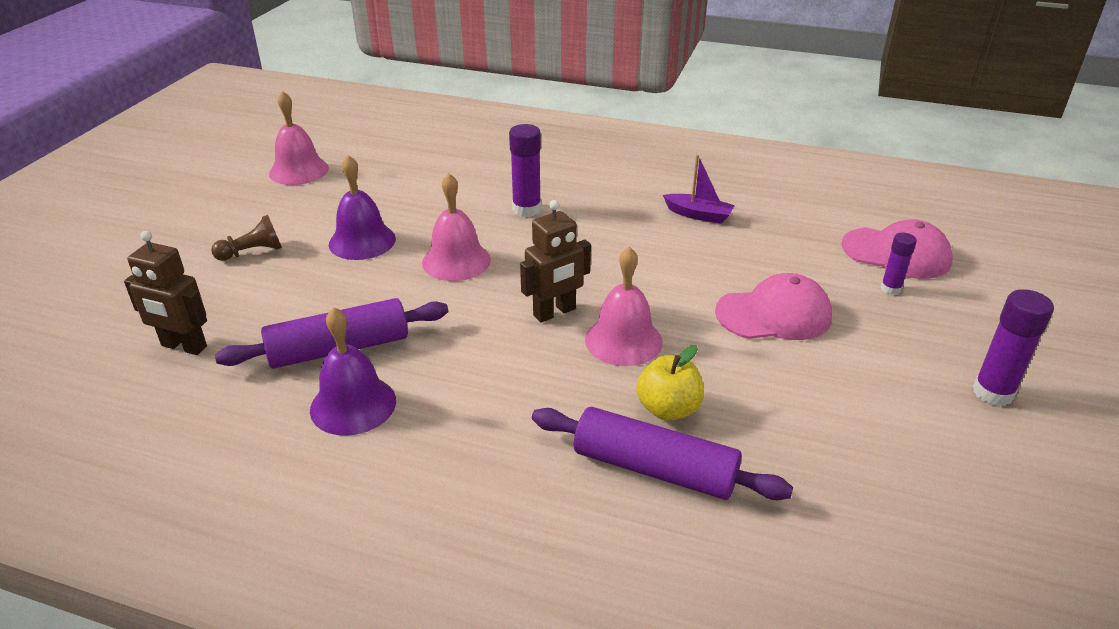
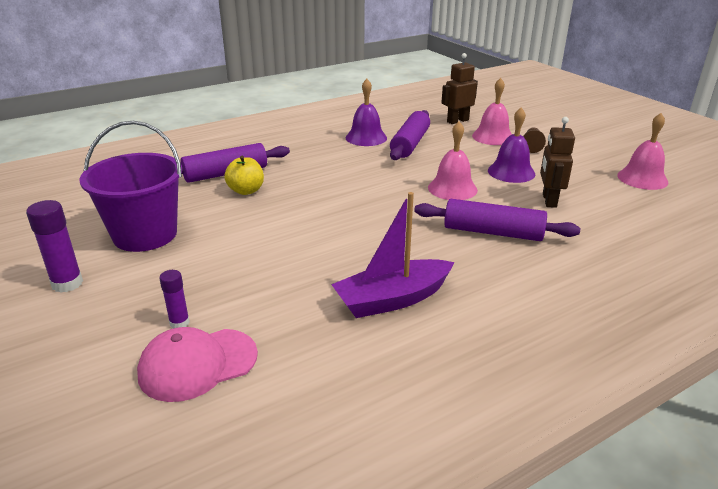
camera: 130 degrees right, 5 degrees down
(526, 209) = (493, 232): purple glue stick -> purple rolling pin
(555, 312) = (360, 195): brown robot -> brown robot (549, 200)
(623, 340) = (307, 202): pink bell -> pink bell (493, 137)
(698, 215) = (392, 299): purple boat -> purple boat, size x1.73
(774, 314) = (245, 257): pink cap -> none
(865, 413) = (145, 235): none -> purple bucket

